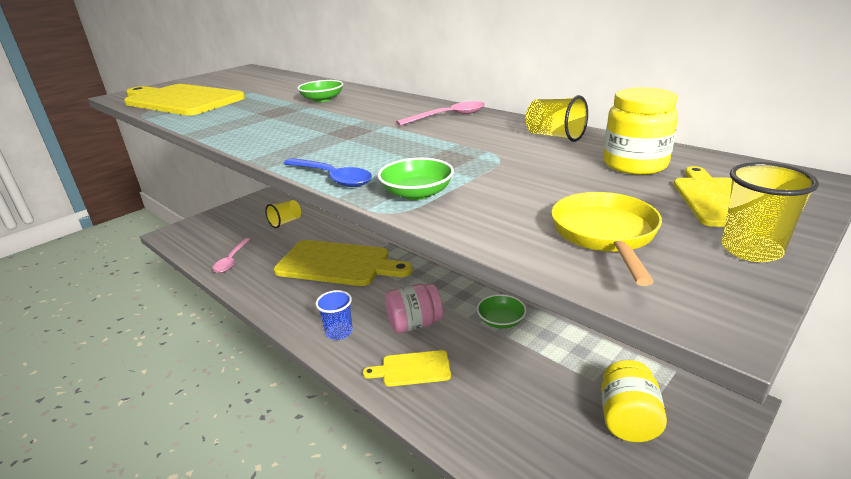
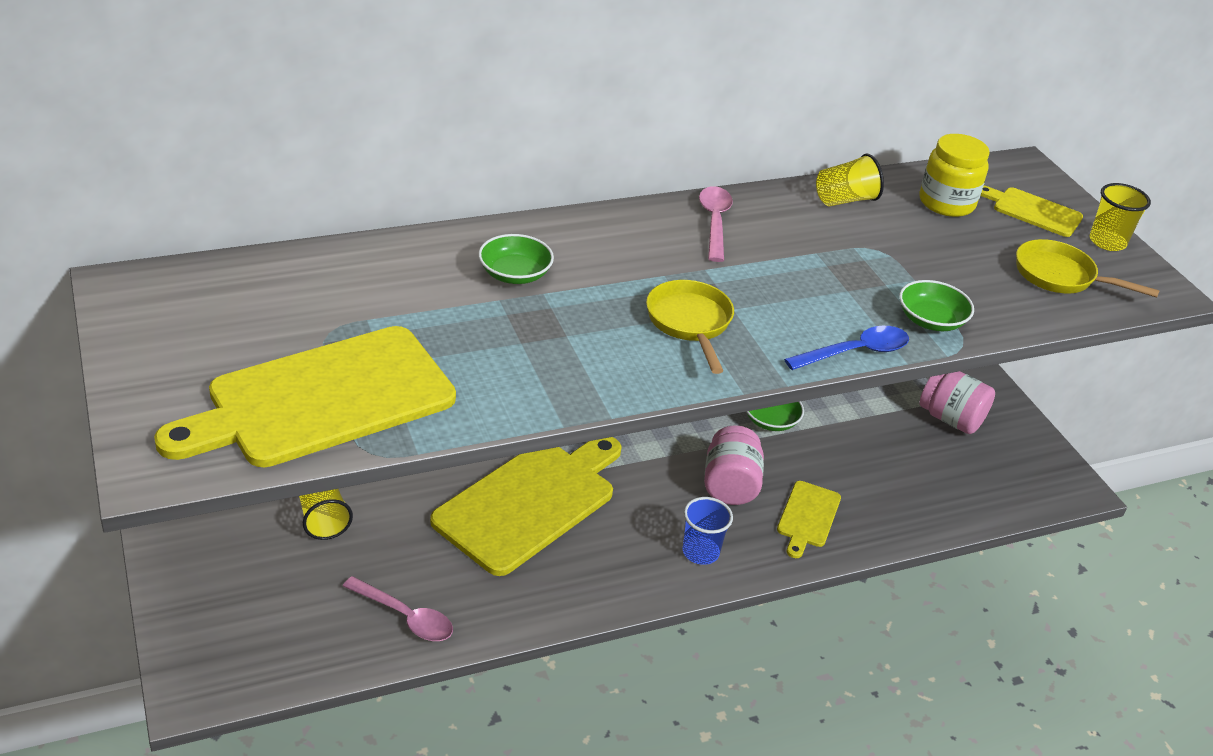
camera: 70 degrees left, 10 degrees up
(316, 134) = (690, 323): none -> yellow pan
(627, 419) = (950, 419): yellow jar -> pink jar

